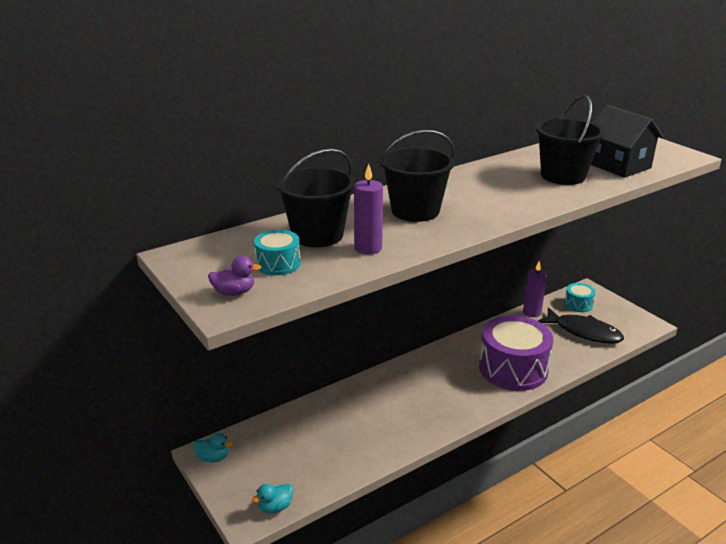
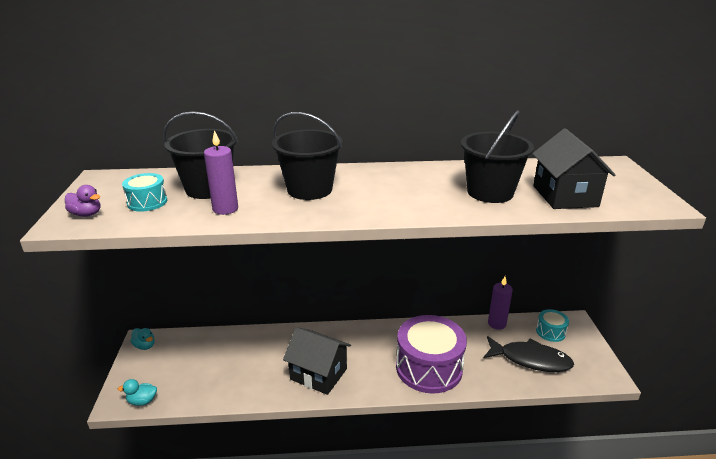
camera: 30 degrees right, 0 degrees up
(424, 411) = (318, 374): none -> black house
(584, 332) = (530, 360): black fish -> black fish turned 45 degrees counterclockwise

